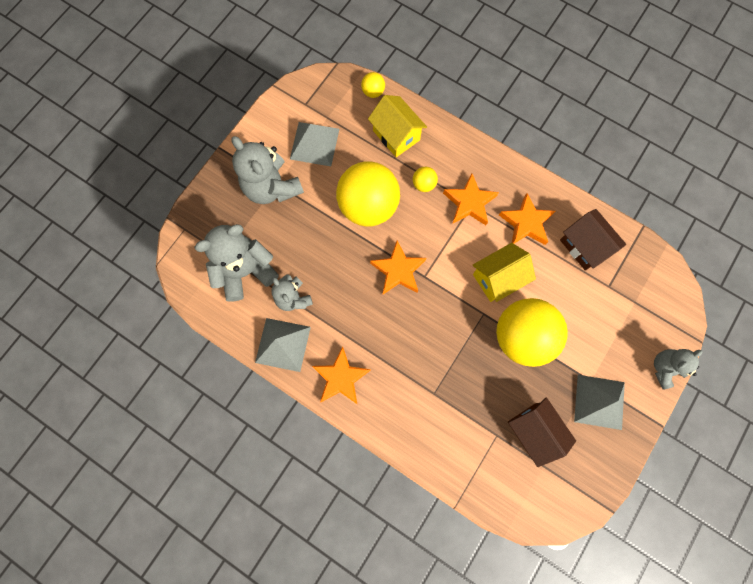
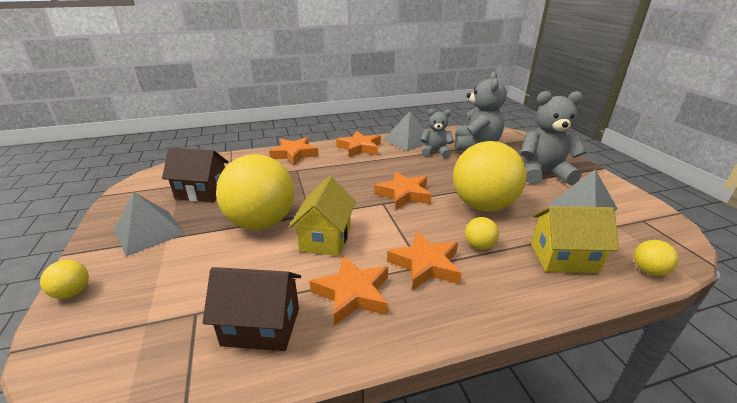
camera: 130 degrees right, 45 degrees down
(408, 429) = (294, 154): none -> orange star
(664, 368) = (72, 293): grey teddy bear -> yellow ball

